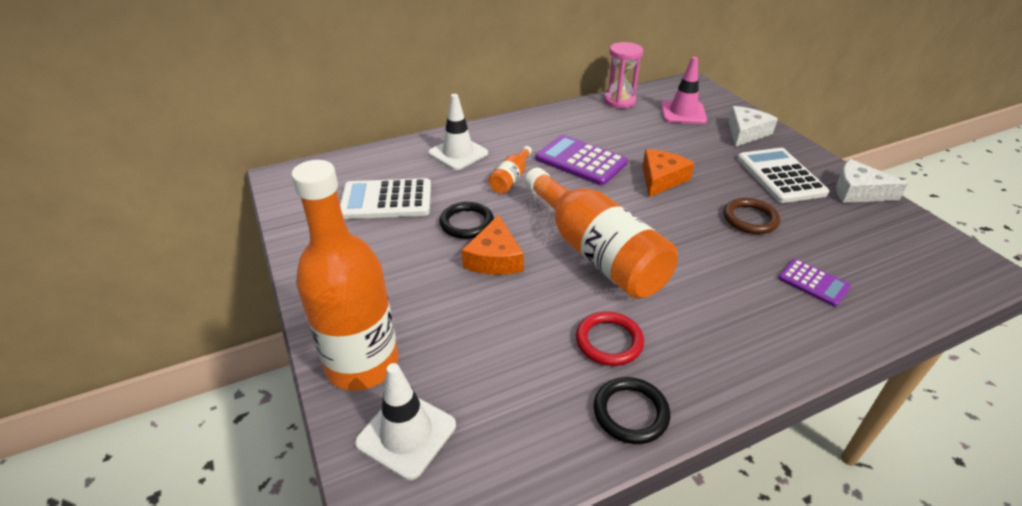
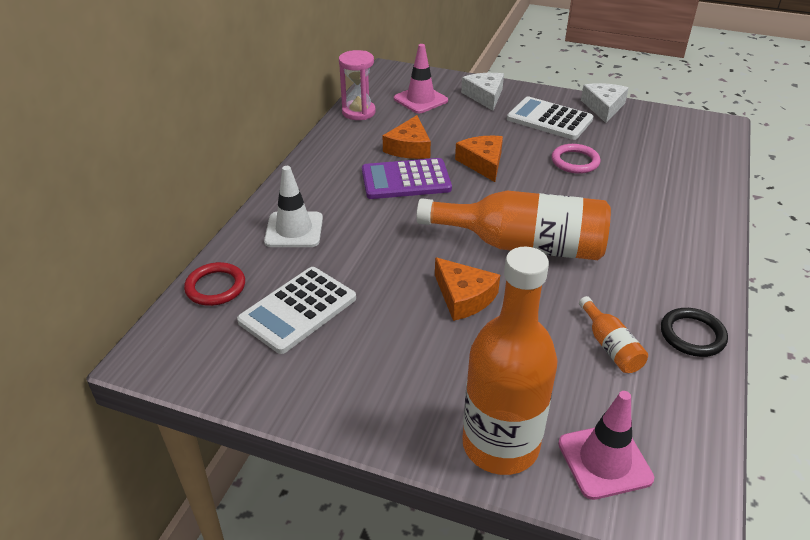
camera: 45 degrees left, 0 degrees up
(406, 434) = (604, 461): white traffic cone -> pink traffic cone
(466, 223) = (399, 284): black ring -> none
(511, 179) = (375, 226): orange bottle -> orange bottle (610, 346)
(609, 341) = (619, 301): red ring -> red ring (215, 287)
(619, 141) = (409, 147): none -> orange cheese
(750, 219) = (575, 161): brown ring -> pink ring
(813, 283) = (662, 184): purple calculator -> none
(858, 191) = (603, 107): white cheese -> white cheese turned 120 degrees clockwise

